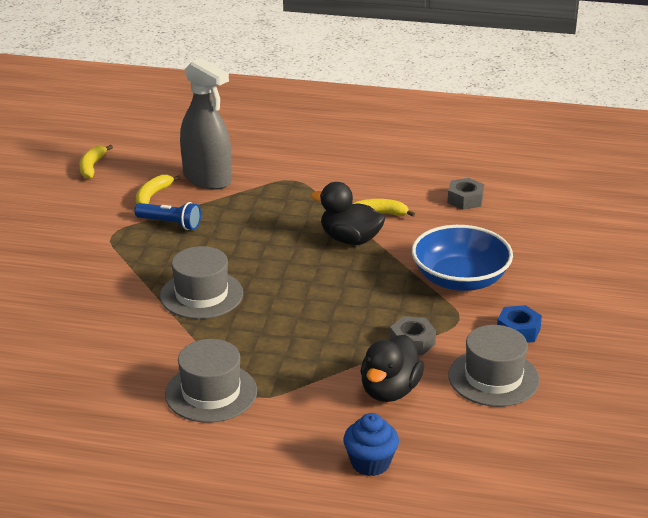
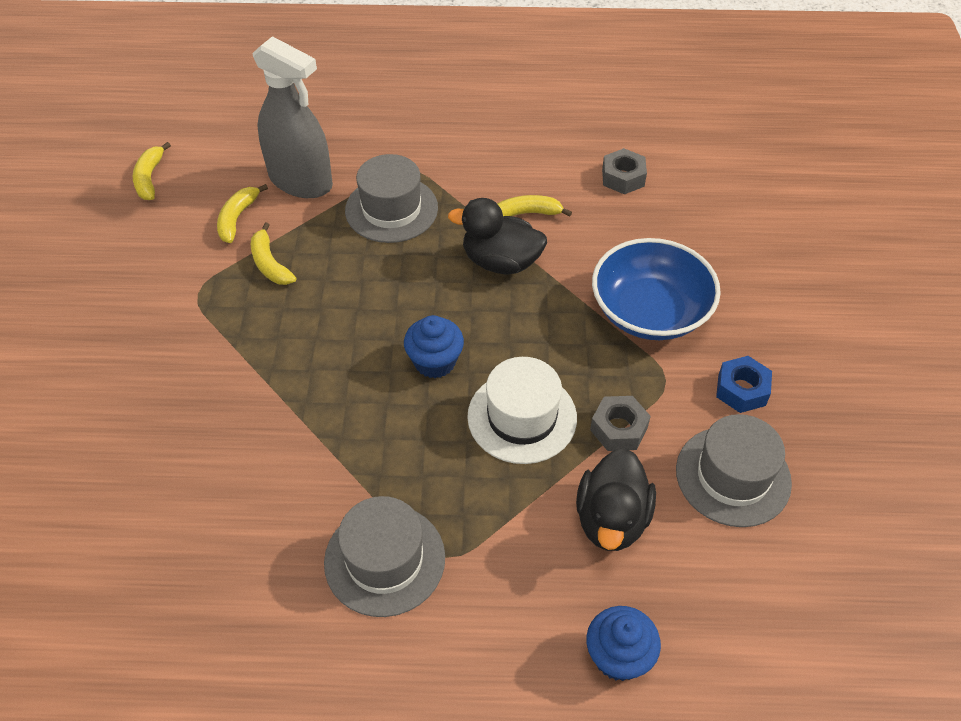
camera: 10 degrees left, 20 degrees up
(170, 223) = (270, 264): blue flashlight -> yellow banana
(201, 295) = (335, 383): grey hat -> grey hat (391, 209)
(281, 290) = (435, 362): none -> blue cupcake
(339, 328) = (522, 417): none -> white hat

